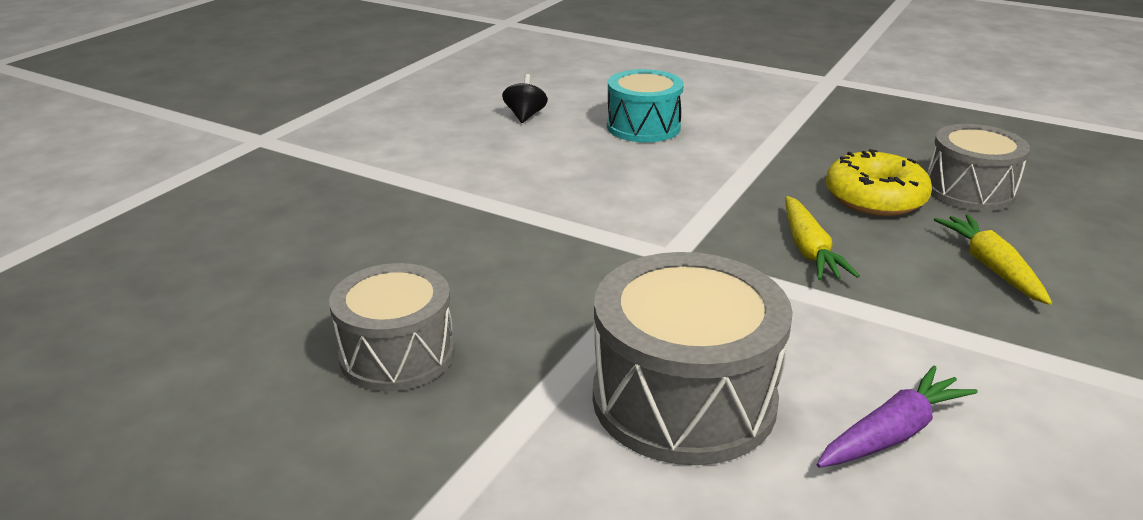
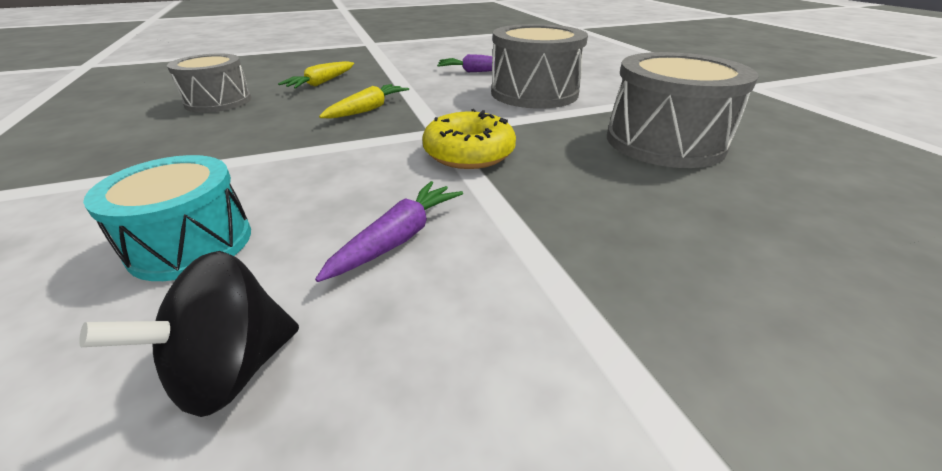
camera: 140 degrees left, 5 degrees up
(397, 354) = (664, 142): grey drum -> grey drum, size x1.51
(525, 116) = (232, 369): black spinning top -> black spinning top, size x1.50
(538, 167) = (398, 238): none -> purple carrot
(875, 198) = (264, 115): yellow donut -> yellow donut (469, 153)

